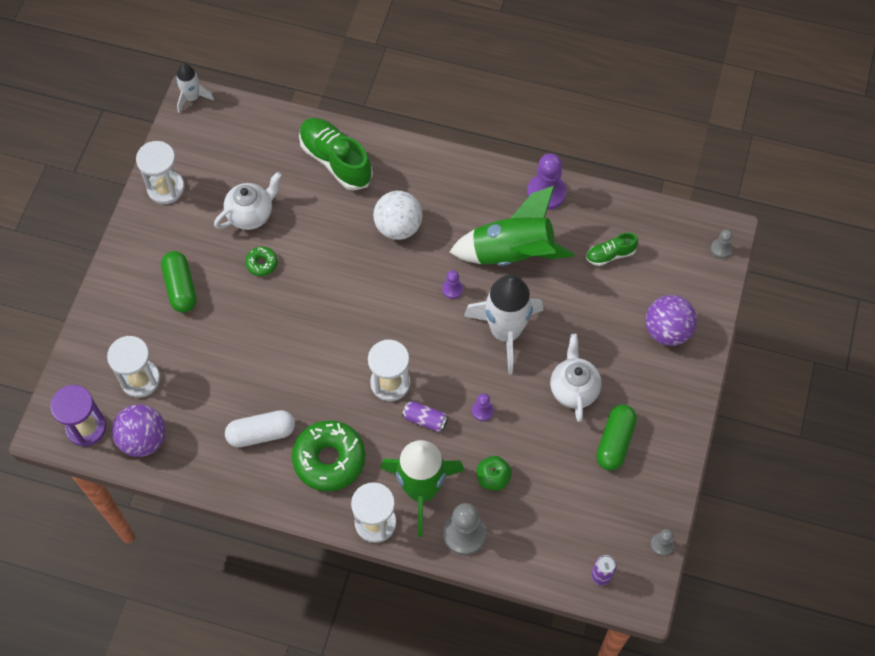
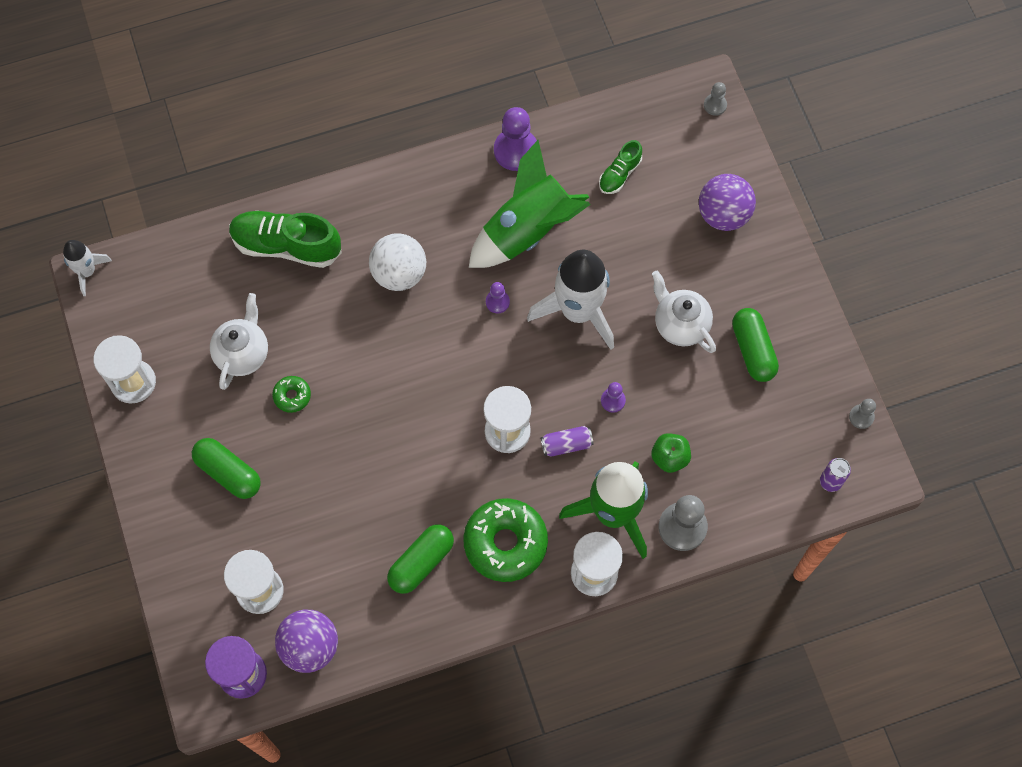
camera: 35 degrees left, 5 degrees up
(261, 433) = (421, 562): white capsule -> green capsule

